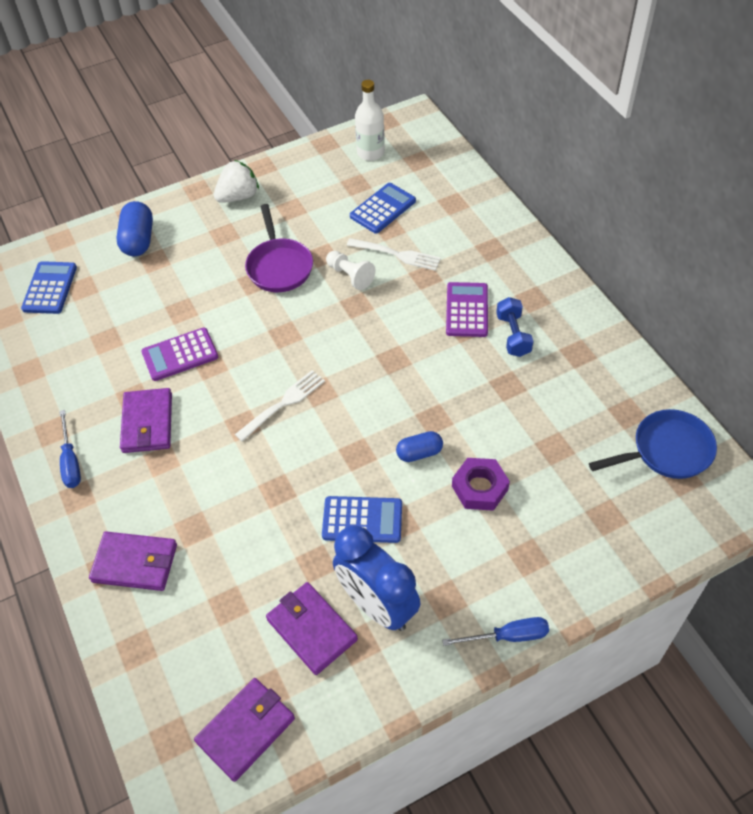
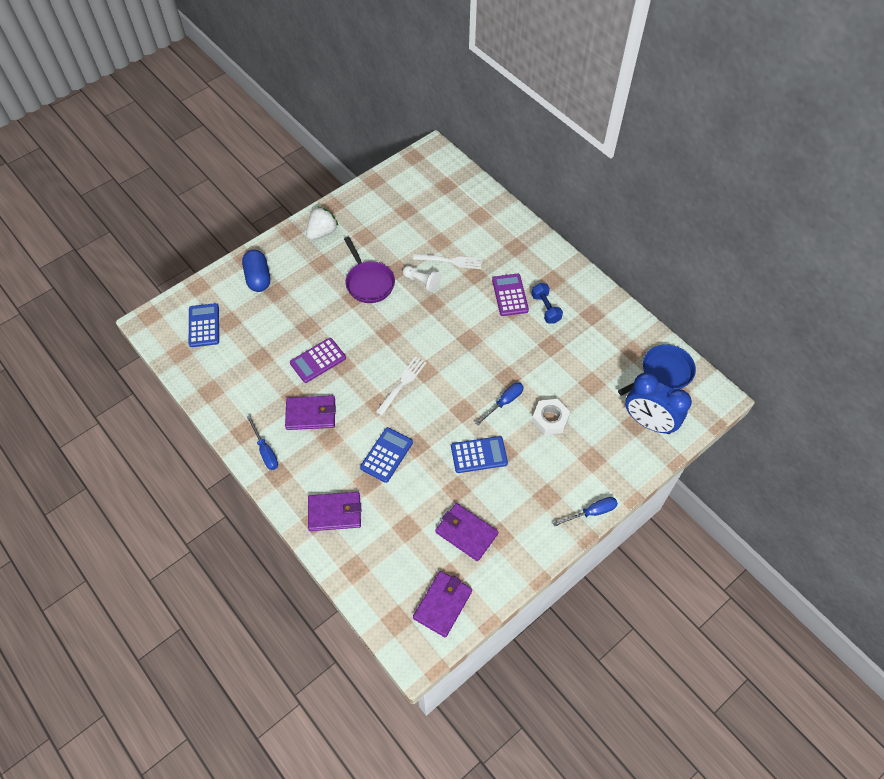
camera: 15 degrees left, 5 degrees up
(147, 423) = (311, 414): purple wallet -> purple wallet turned 75 degrees counterclockwise
(370, 153) = (410, 183): white bottle -> none
(377, 605) = (504, 509): blue clock -> blue clock (648, 422)
(383, 209) = (431, 227): blue calculator -> blue calculator (386, 455)
(419, 453) = (504, 402): blue capsule -> blue screwdriver
(480, 488) = (550, 419): purple nut -> white nut

